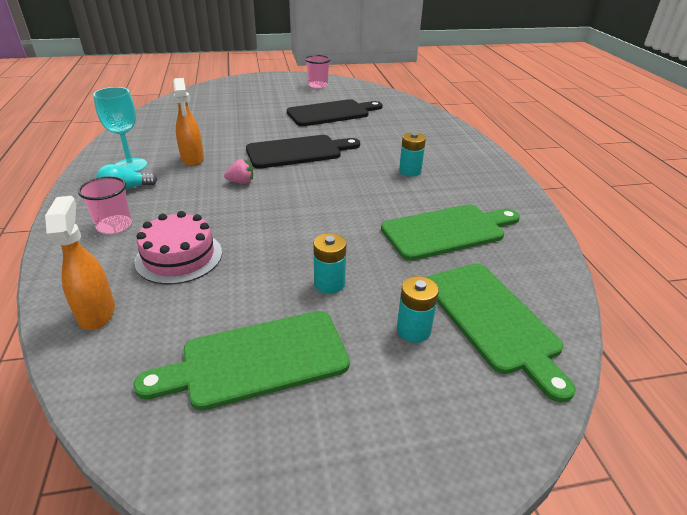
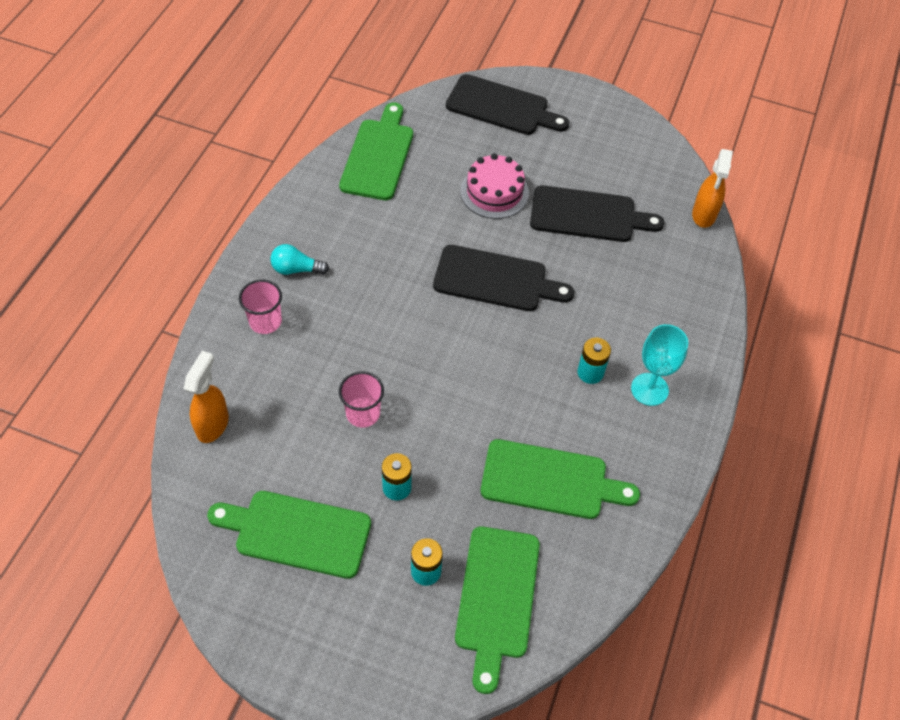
camera: 30 degrees right, 20 degrees up
(130, 166) = (317, 229): turquoise goblet -> turquoise goblet (649, 389)
(158, 124) = (378, 156): none -> green cutting board
(179, 257) = (298, 391): pink cake -> pink cake (494, 192)
(192, 159) = (380, 244): orange spray bottle -> orange spray bottle (704, 215)
(232, 90) = (502, 107): none -> black cutting board
(241, 182) = (406, 307): pink strawberry -> none
(317, 85) = (617, 139): pink cup -> pink cup (363, 413)

